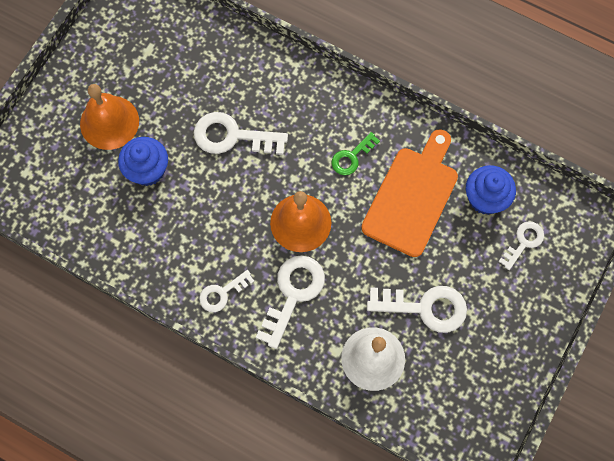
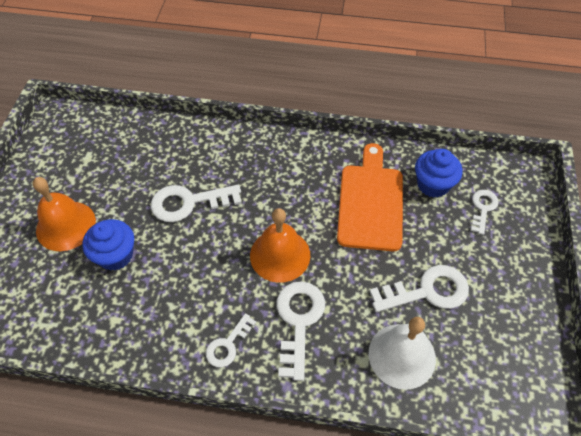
camera: 20 degrees left, 15 degrees down
(351, 157) = (303, 187): green key -> none

